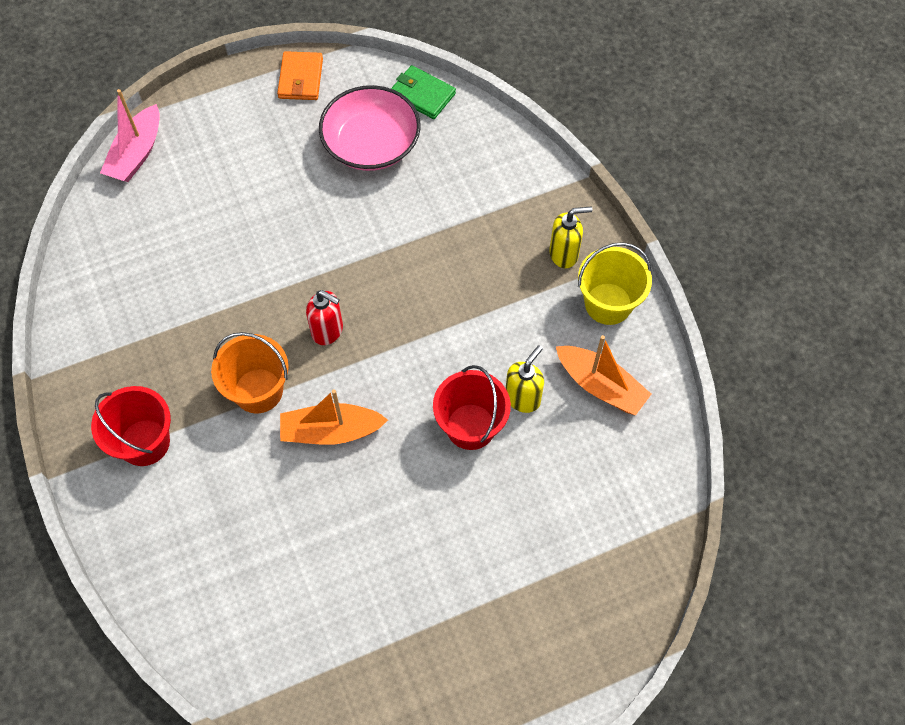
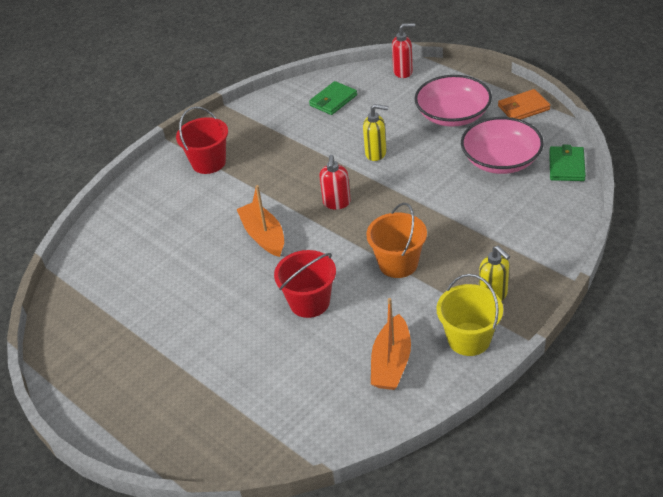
camera: 70 degrees right, 20 degrees down
(131, 251) = (333, 100): none -> green wallet
(136, 153) = (403, 72): pink boat -> red soap dispenser
(258, 390) = (272, 192): orange bucket -> orange bucket (398, 263)
(260, 147) = (453, 115): none -> pink bowl
(523, 398) = (351, 321): yellow soap dispenser -> yellow soap dispenser (376, 153)

